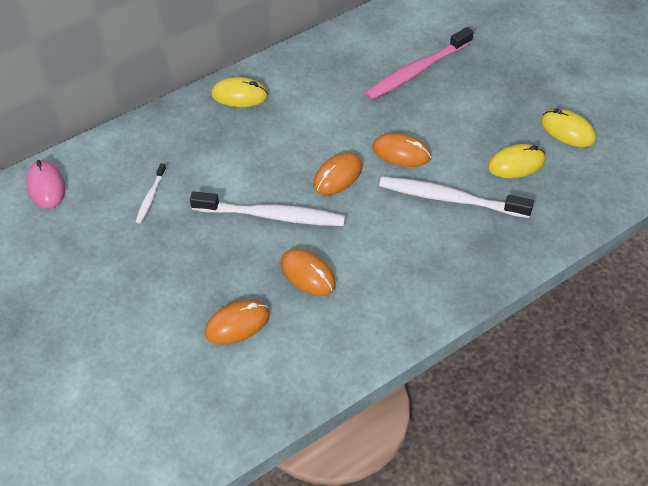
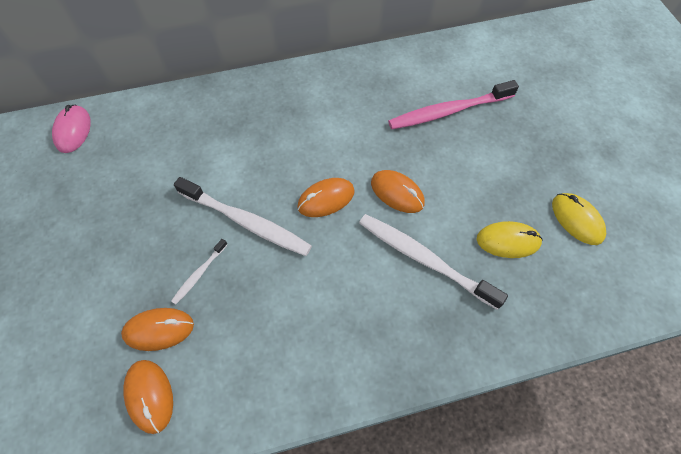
camera: 20 degrees right, 10 degrees up
(150, 197) = (151, 168): white toothbrush -> white toothbrush (199, 274)
(239, 95) = (276, 91): yellow mouse -> none
(308, 274) = (249, 297): orange mouse -> orange mouse (149, 396)

